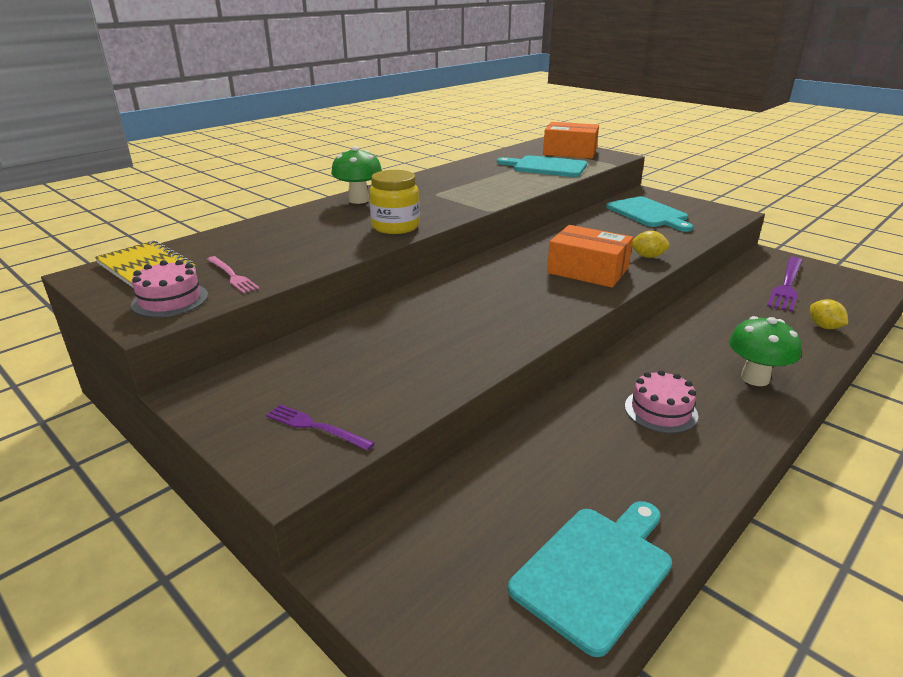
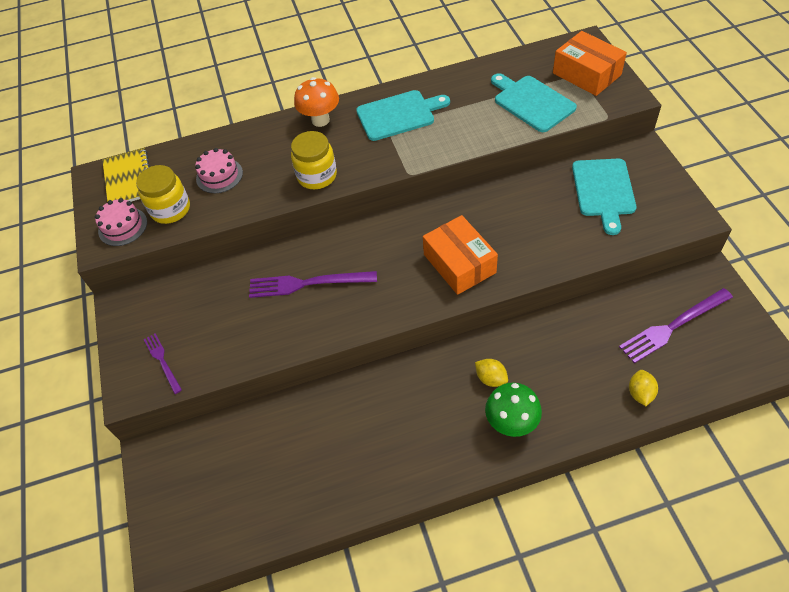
camera: 35 degrees right, 25 degrees up
(232, 276) = (170, 209): pink fork -> yellow jar
(359, 200) = (320, 120): green mushroom -> orange mushroom
(447, 317) = (307, 283): none -> purple fork
(596, 571) = (260, 519): turquoise cutting board -> turquoise cutting board (399, 115)
(648, 256) = (530, 262): yellow lemon -> yellow lemon (491, 378)
(660, 411) = (409, 422): pink cake -> pink cake (219, 175)

